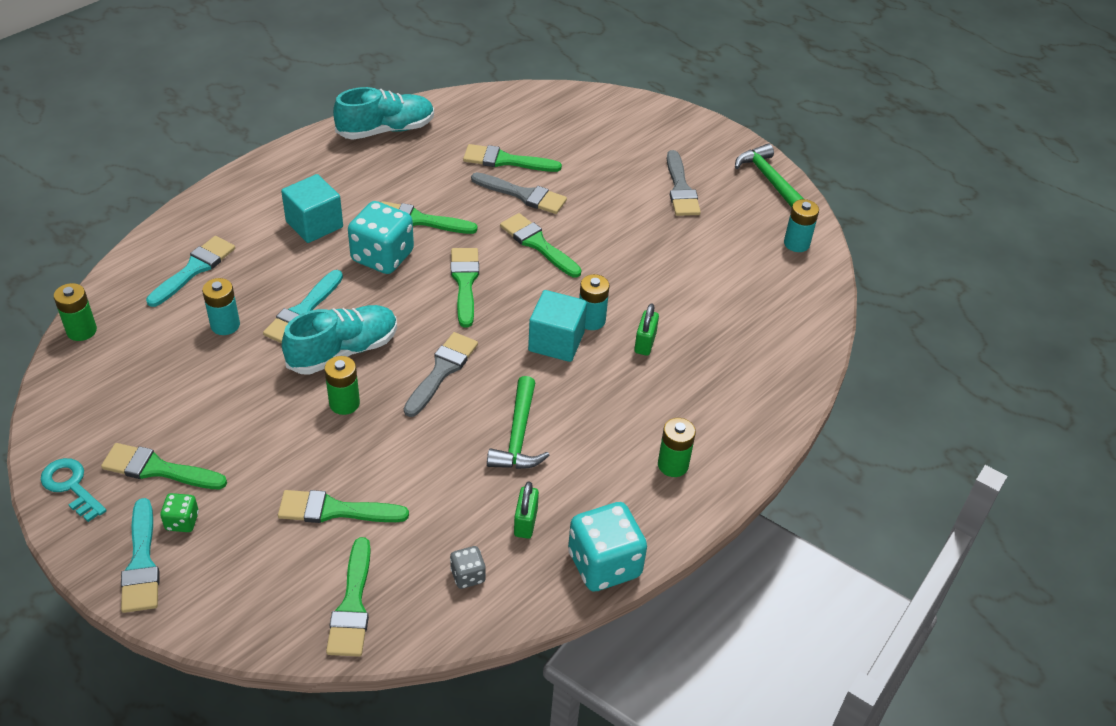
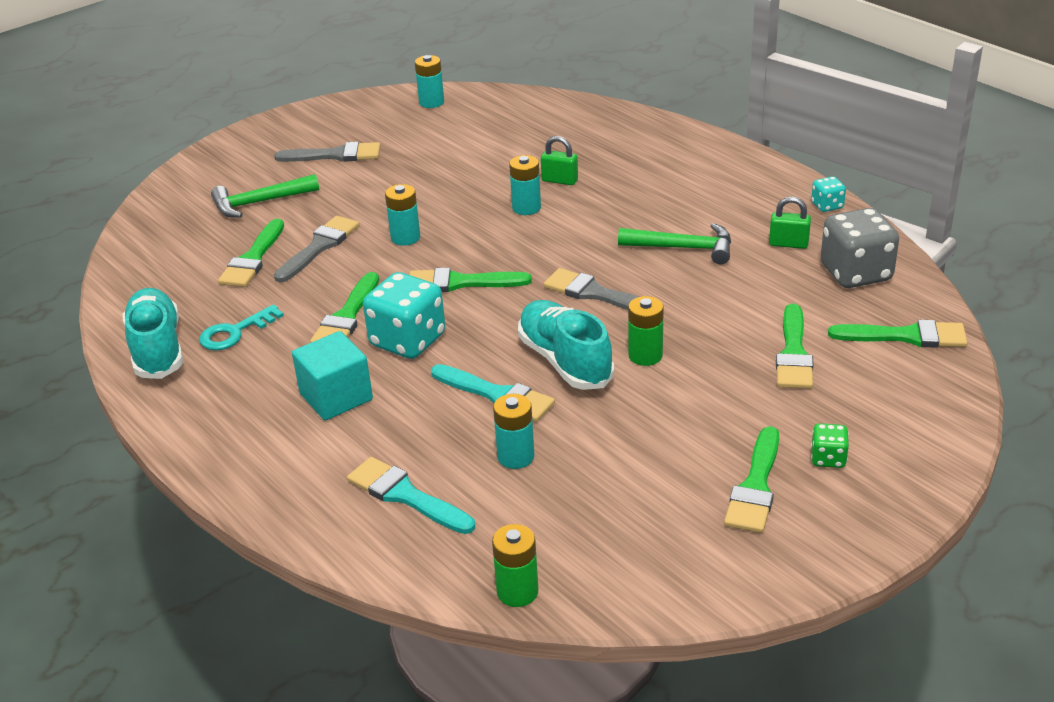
camera: 80 degrees left, 10 degrees down
(71, 486) = (792, 558): turquoise key -> turquoise key (235, 332)
(141, 563) = (891, 483): turquoise brush -> none
(468, 576) = (856, 273): grey dice -> grey dice, size x2.08
(538, 244) = (405, 238): green brush -> turquoise battery
(556, 341) = (555, 227): turquoise cube -> none
(604, 564) = (827, 206): turquoise dice -> turquoise dice, size x0.48
(673, 465) = (711, 171): green battery -> none
(768, 179) = (333, 110): green hammer -> green hammer (260, 202)

